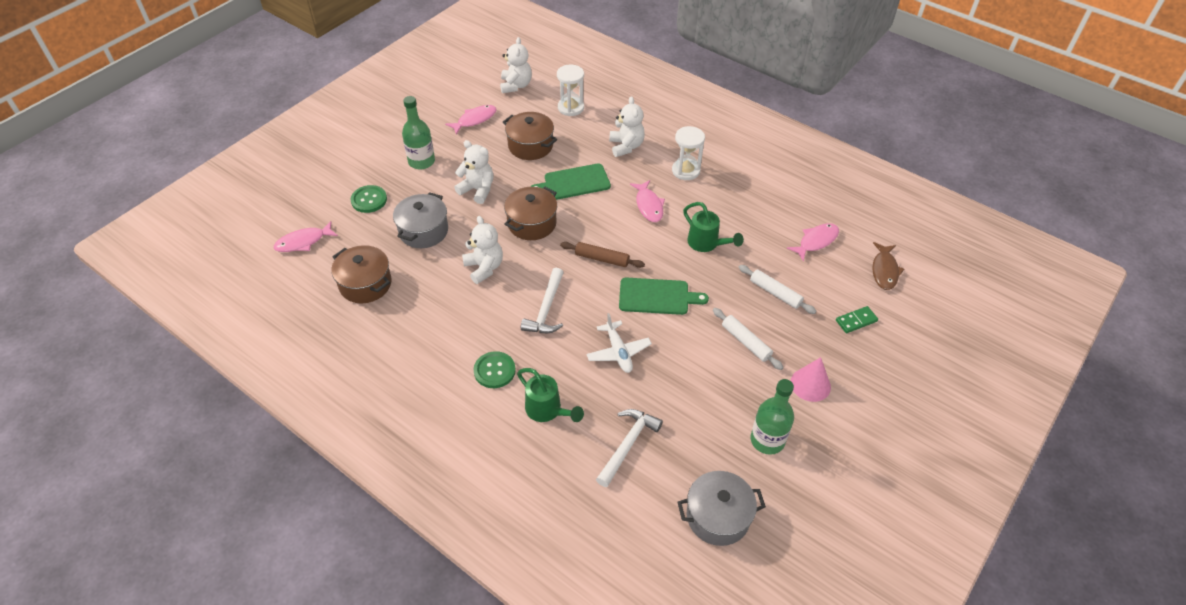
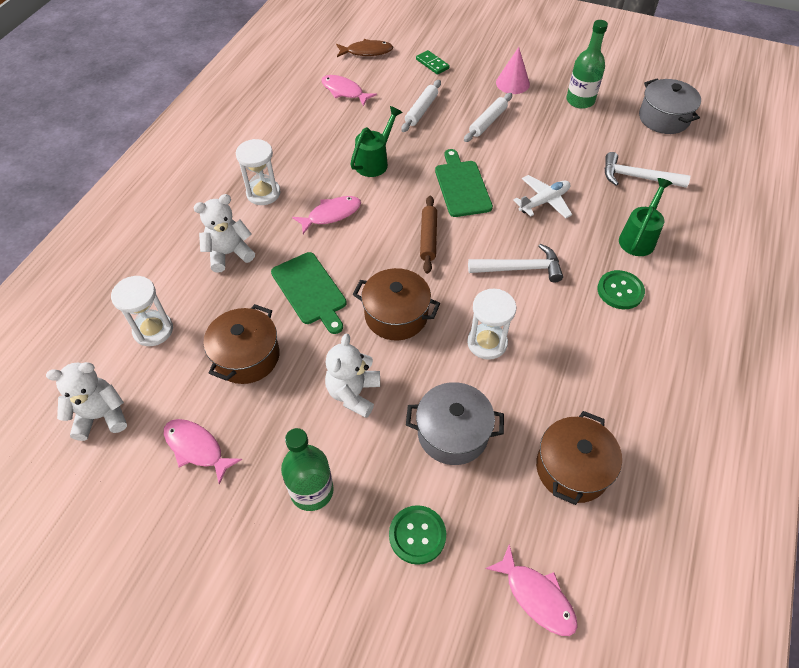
camera: 105 degrees left, 5 degrees up
(484, 268) = (487, 343): white teddy bear -> white hourglass

